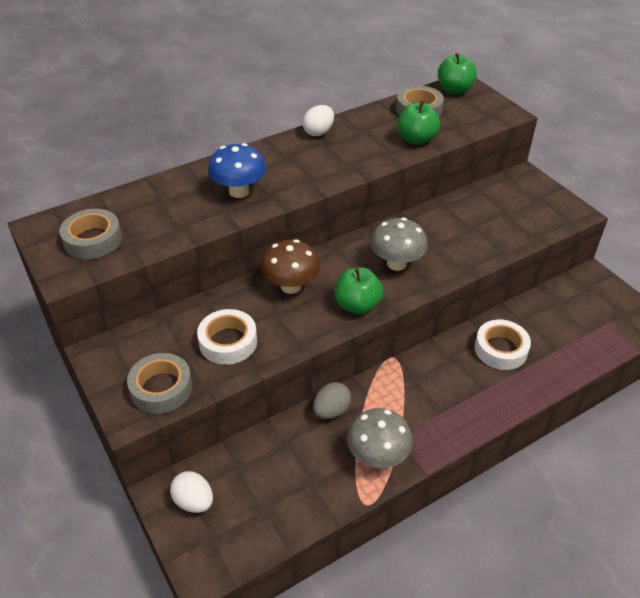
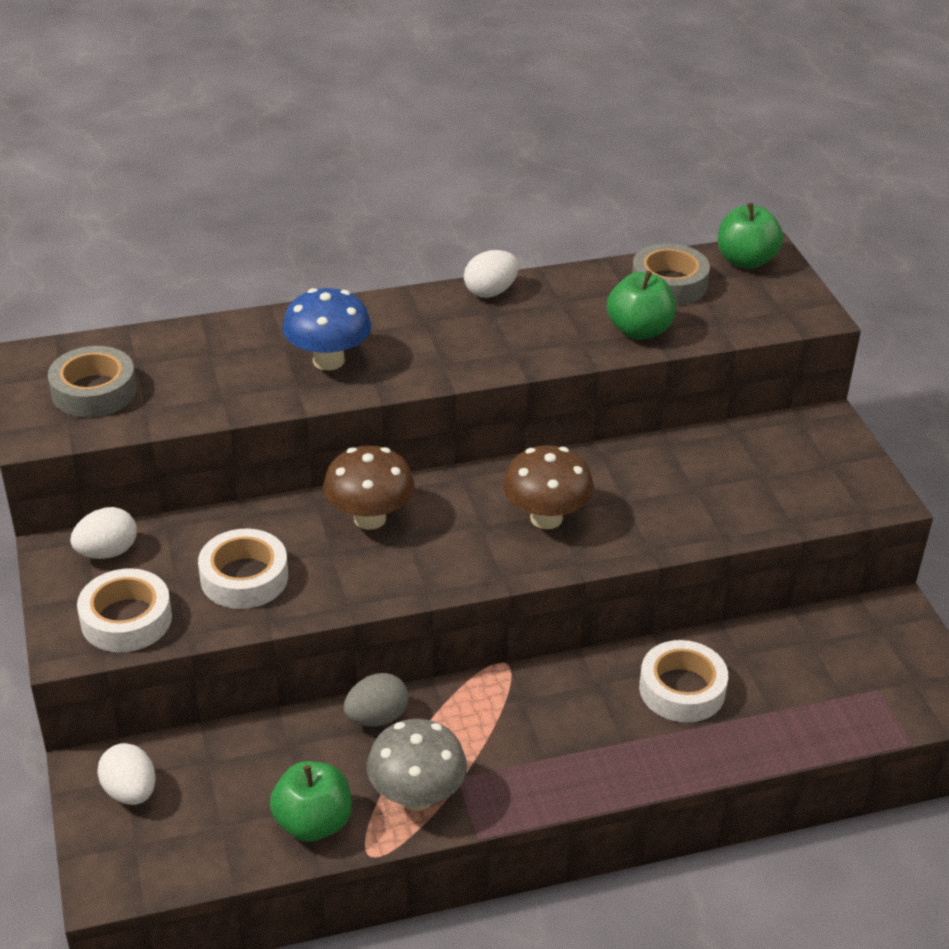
camera: 15 degrees right, 5 degrees down
(130, 345) = (107, 552): none -> white egg
(161, 388) = (126, 619): grey tape -> white tape
(357, 305) = (456, 566): green apple -> green apple (313, 823)
(396, 263) = (546, 518): grey mushroom -> brown mushroom

